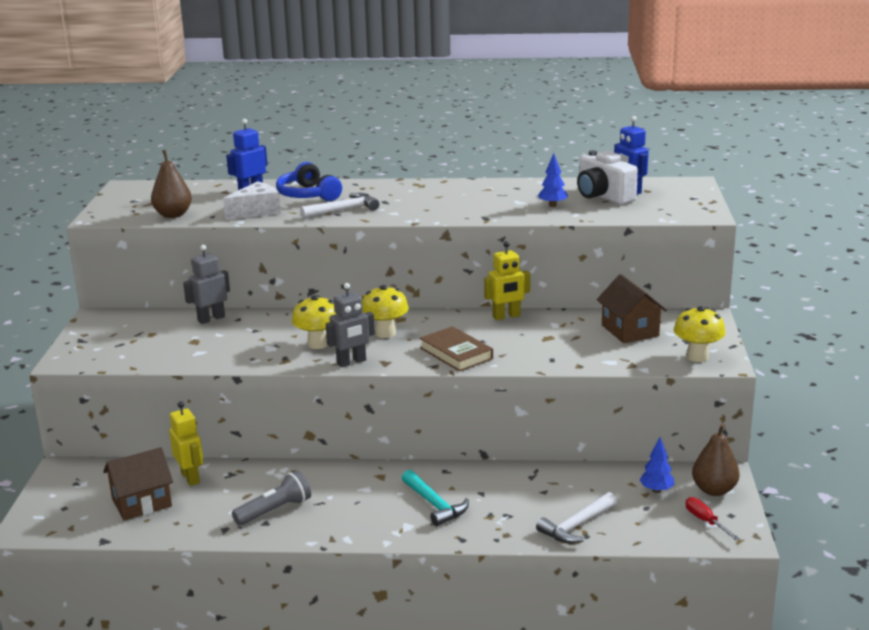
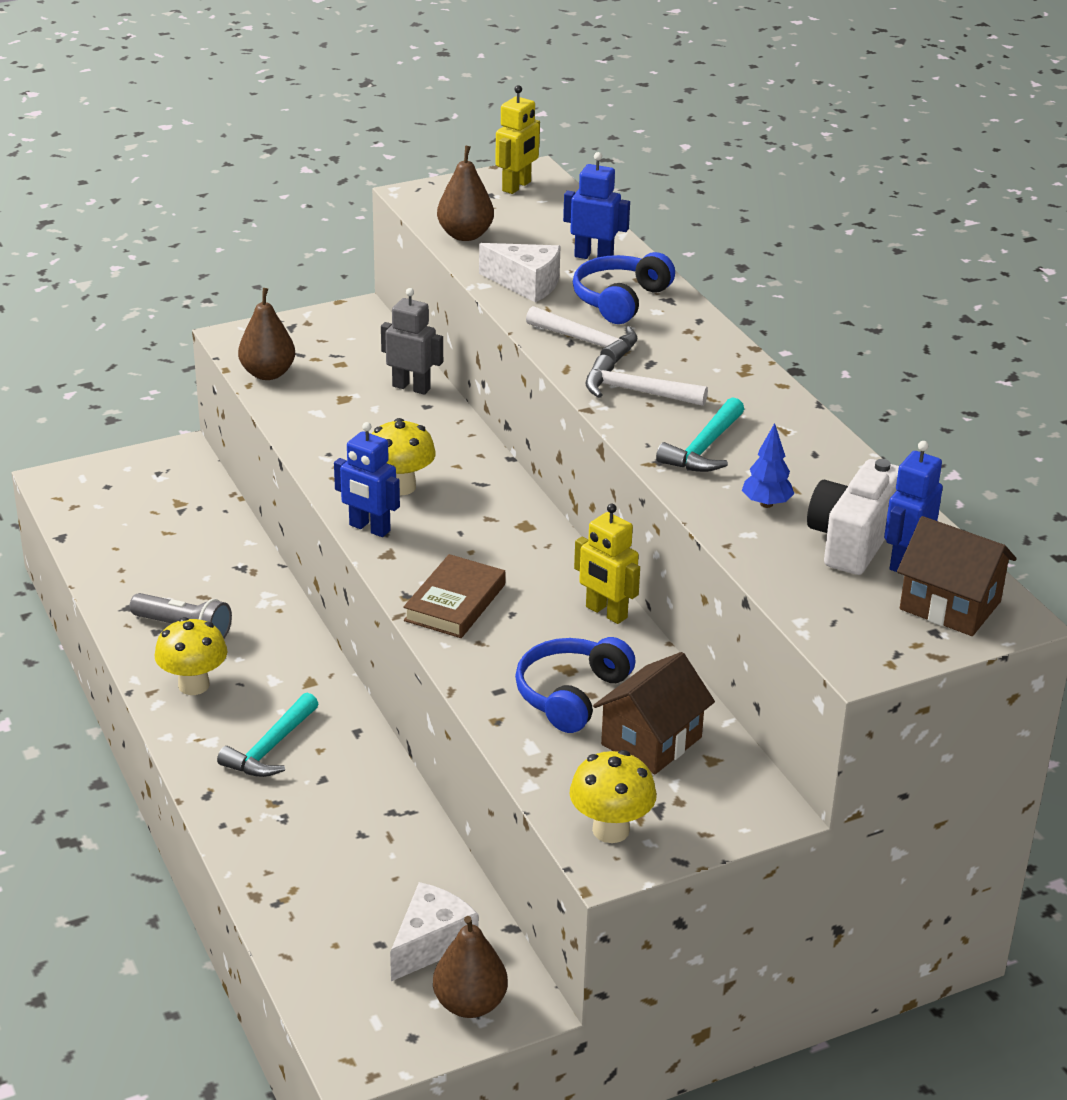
camera: 60 degrees right, 10 degrees up
(129, 359) = (268, 374): none -> brown pear
(142, 503) = (145, 531): brown house -> brown house (950, 605)
(190, 478) = (216, 543): yellow robot -> yellow robot (517, 186)
(351, 362) = (369, 528): grey robot -> blue robot
(385, 333) = (471, 528): yellow mushroom -> yellow mushroom (194, 685)
(485, 207) = (704, 448): none -> turquoise hammer
(572, 341) = (571, 694): none -> blue headphones
(577, 525) = (294, 887): white hammer -> white hammer (636, 391)
(656, 490) = (431, 943): blue tree -> white cheese
(705, 521) = (378, 1013): red screwdriver -> none

